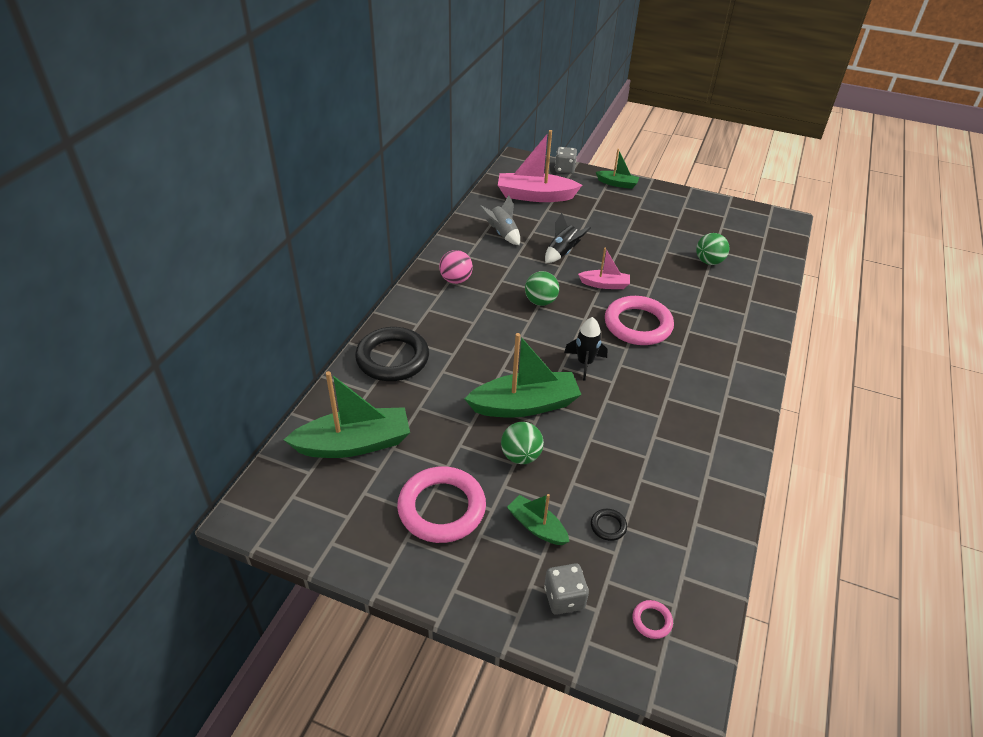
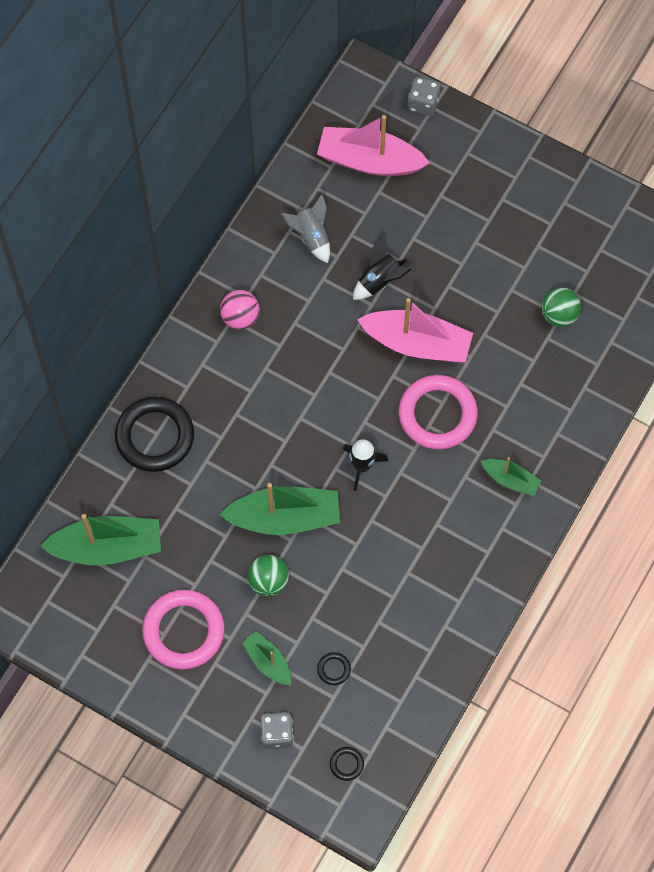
camera: 10 degrees right, 25 degrees up
(540, 301) = (334, 365): green ball -> none
(604, 284) = (417, 343): pink boat -> pink boat, size x1.85
(617, 184) = (488, 143): green boat -> green boat (510, 480)
(652, 621) = (346, 764): pink ring -> black ring

